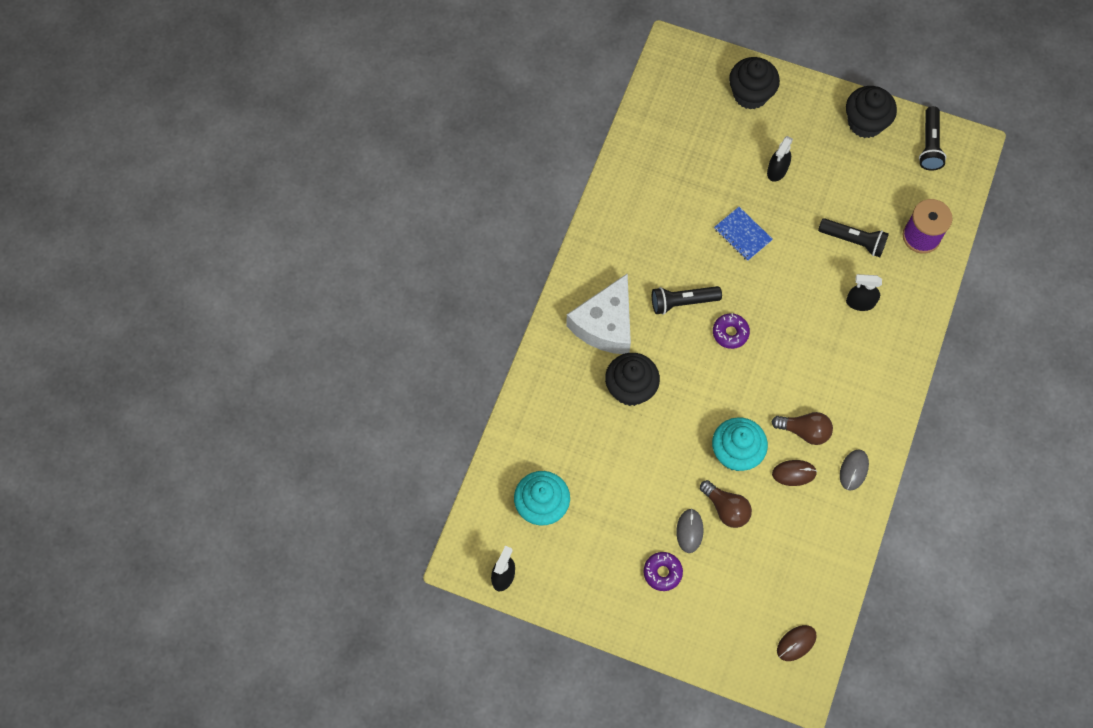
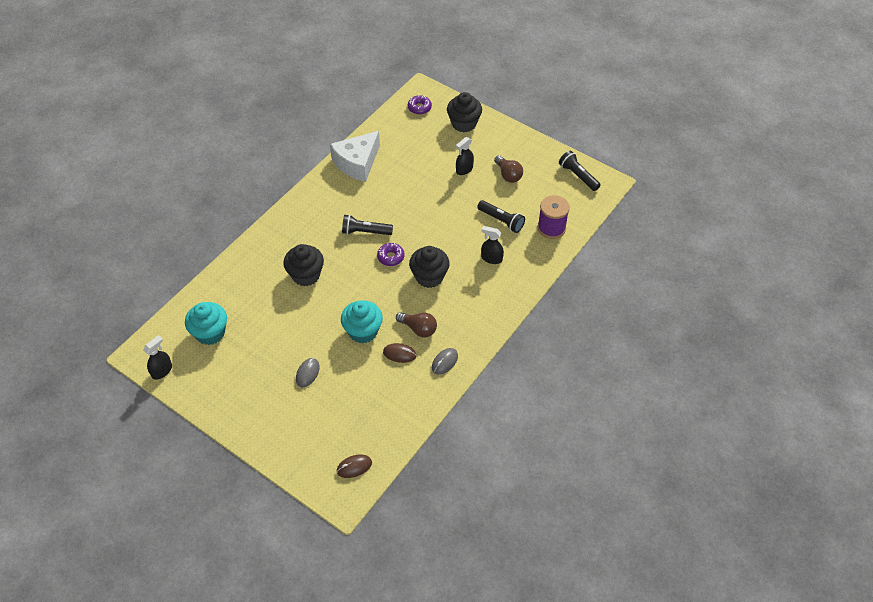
camera: 15 degrees right, 15 degrees down
(605, 324) = (306, 233): white cheese -> white cheese (357, 163)
(662, 572) = (276, 395): purple donut -> purple donut (419, 108)
(726, 508) = (340, 365): brown light bulb -> brown light bulb (508, 175)
(742, 234) = (424, 201): blue notebook -> none
(865, 123) = (537, 154): black cupcake -> black cupcake (429, 277)
(929, 145) = (578, 176): black flashlight -> black flashlight turned 120 degrees clockwise

